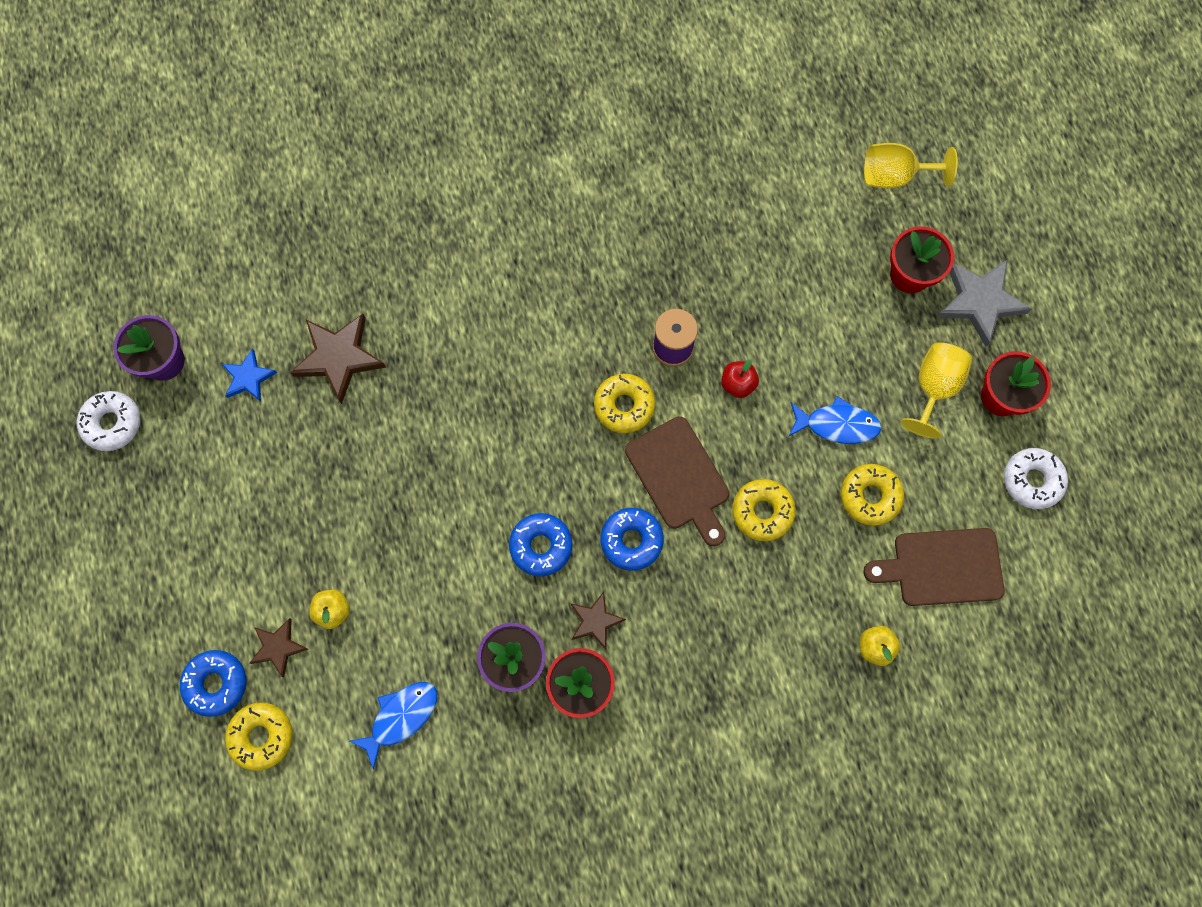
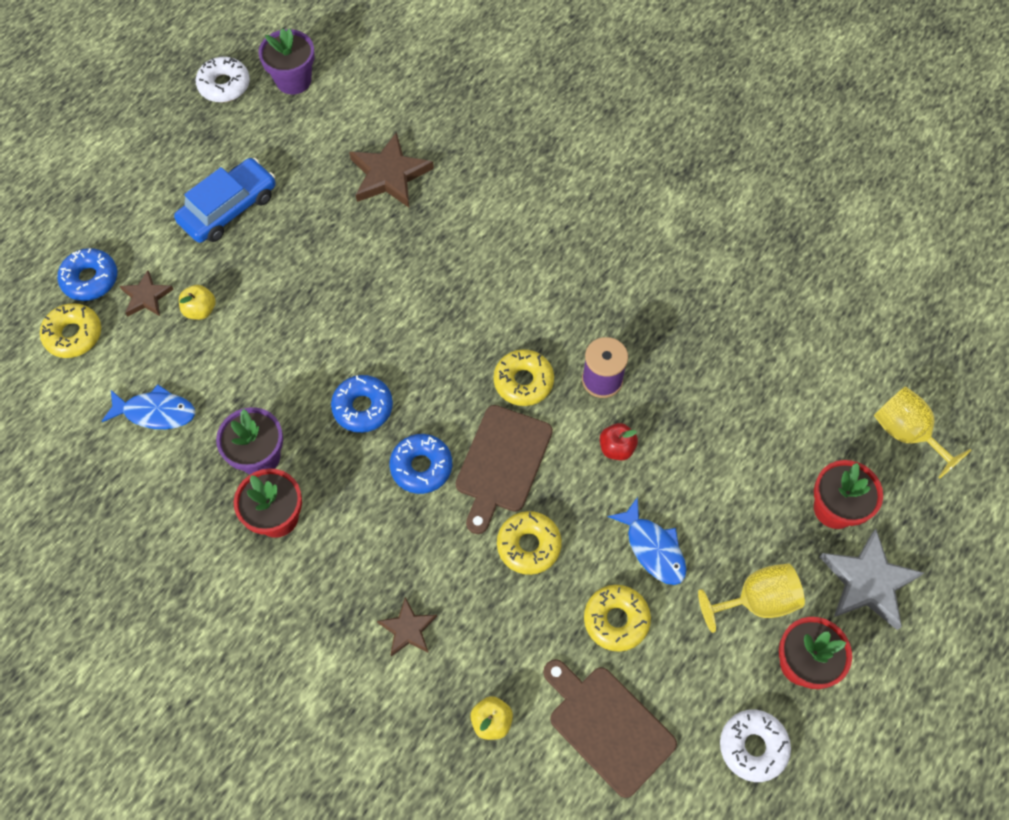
camera: 50 degrees right, 10 degrees down
(248, 378) = (325, 135): blue star -> none
(250, 514) = (229, 208): none -> blue car
(595, 621) = (336, 489): brown star -> brown star (408, 629)

